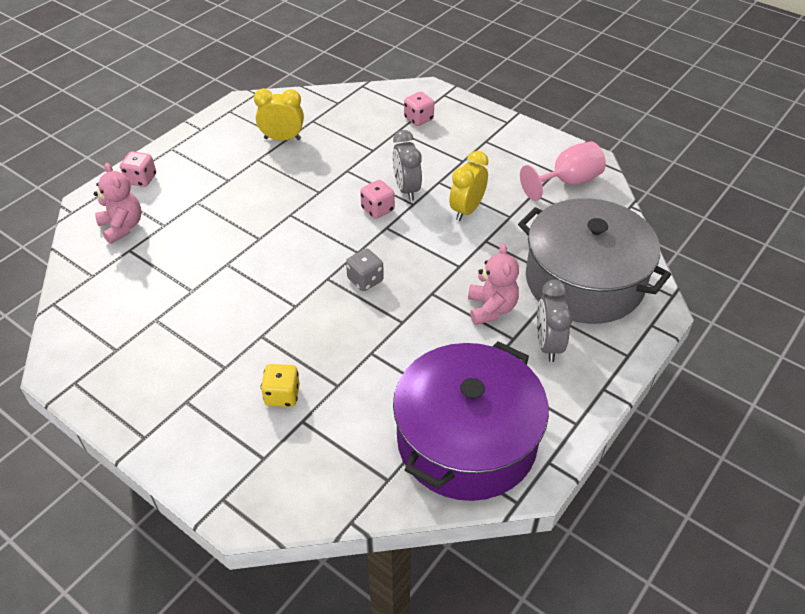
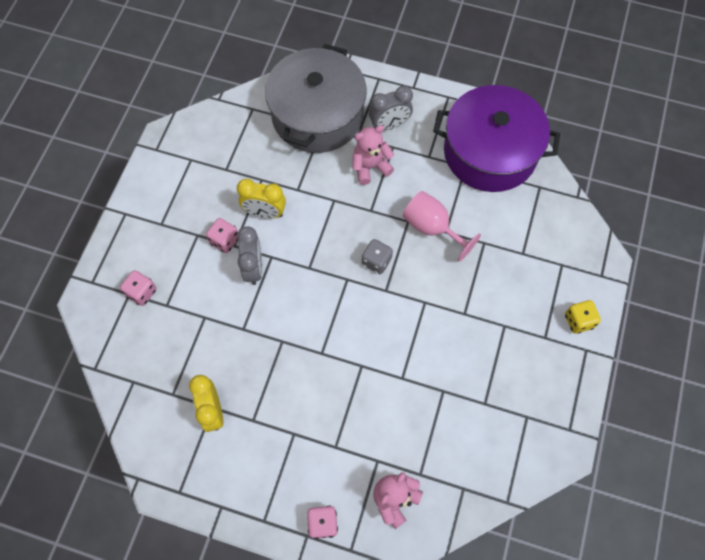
camera: 110 degrees left, 20 degrees up
(282, 395) = (509, 275): yellow dice -> yellow dice (578, 321)
(377, 209) = (289, 282): pink dice -> pink dice (224, 241)
(406, 189) = (253, 268): grey clock -> grey clock turned 60 degrees counterclockwise
(567, 182) = (202, 147): pink goblet -> pink goblet (432, 228)

